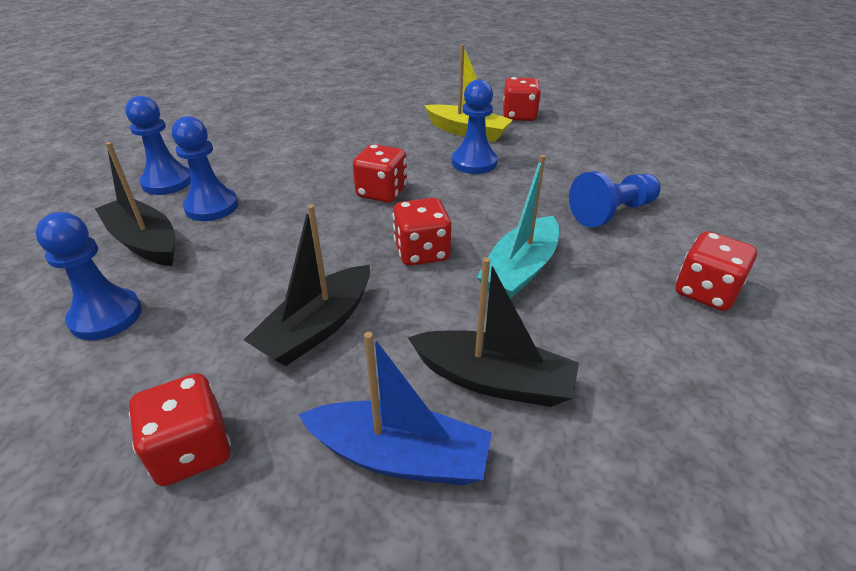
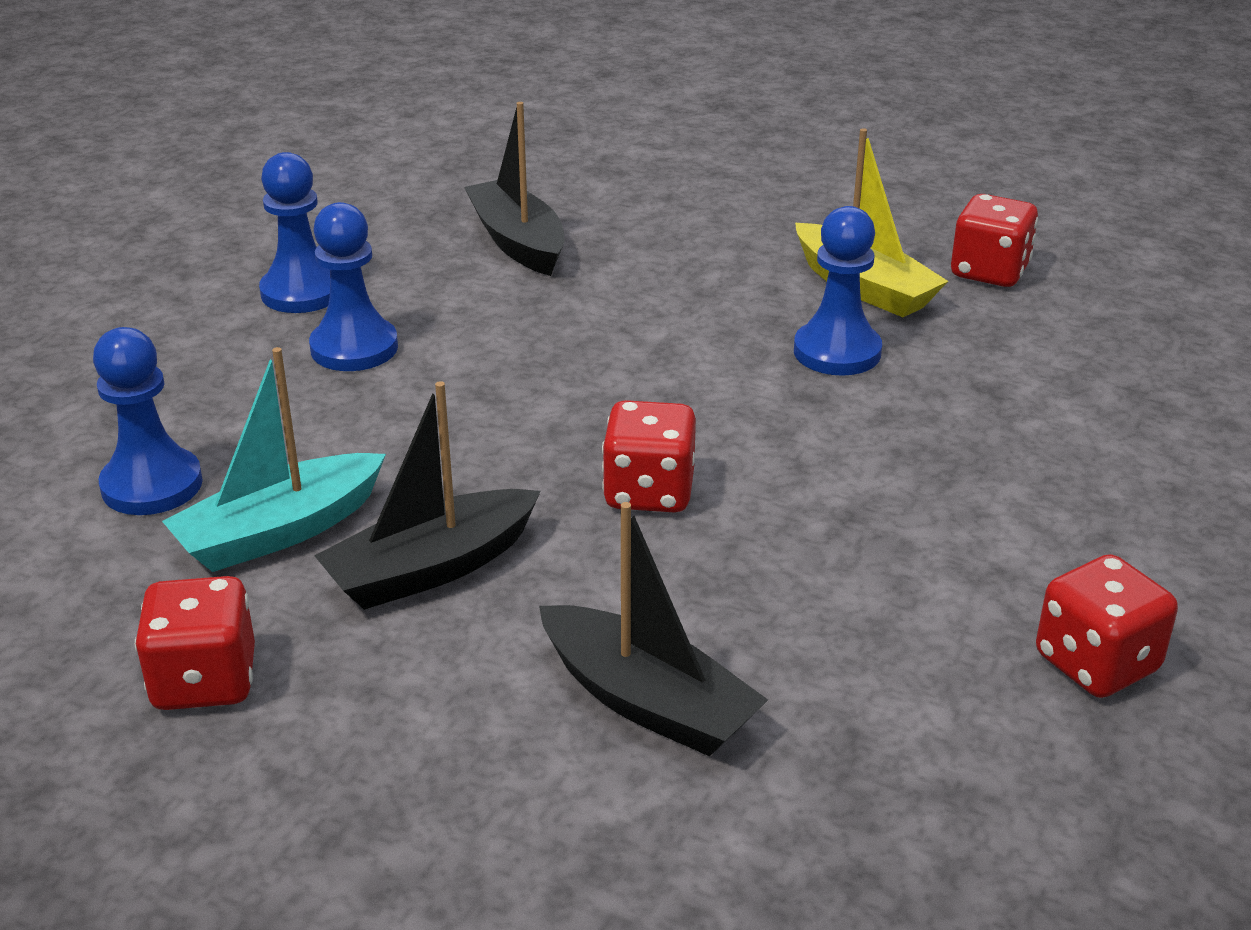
camera: 20 degrees right, 5 degrees down
(144, 242) = (236, 386): black boat -> black boat (517, 242)
(382, 193) = (639, 377): red dice -> none
(400, 456) = (462, 758): blue boat -> none
(520, 270) = (795, 555): turquoise boat -> turquoise boat (279, 532)
(612, 212) = (1033, 495): blue pawn -> none

